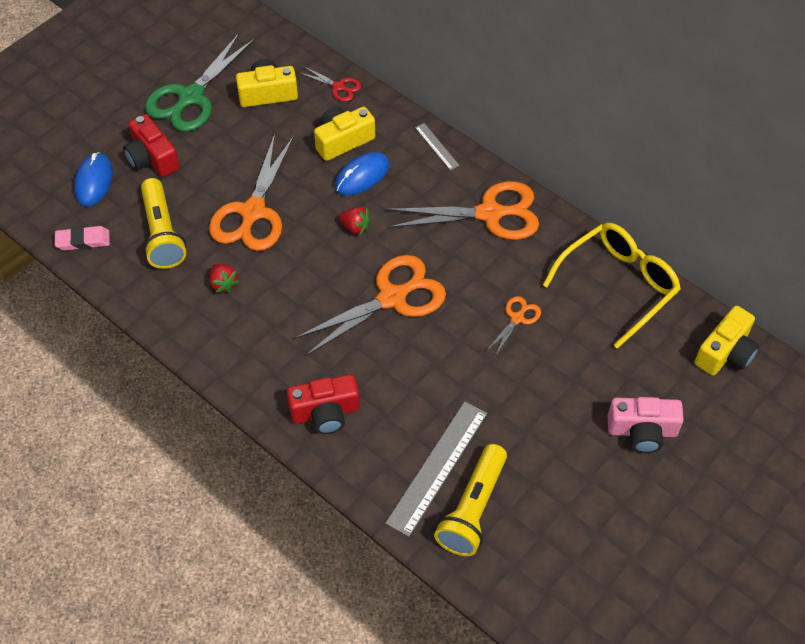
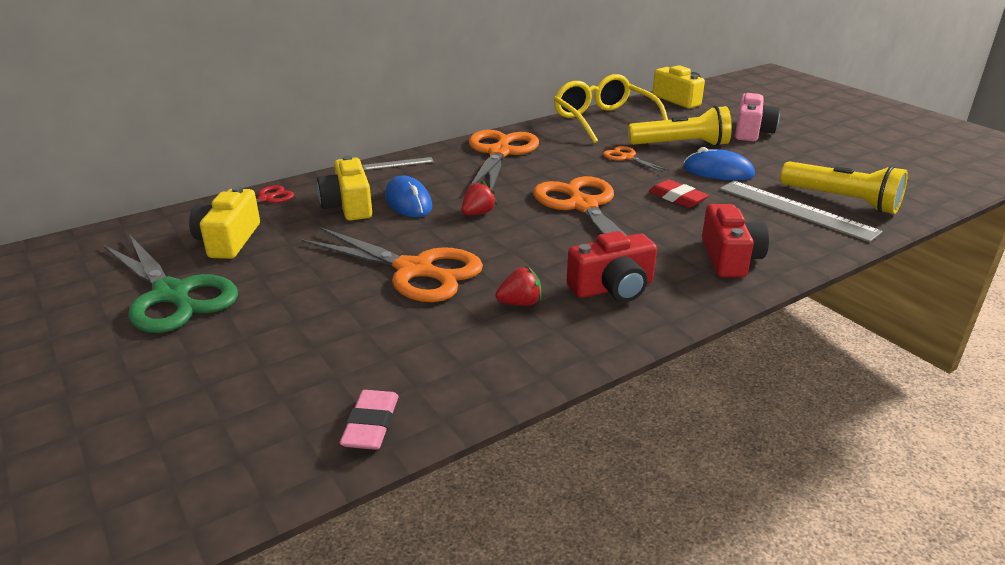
camera: 75 degrees left, 25 degrees down
(94, 181) = (252, 401): blue mouse -> blue mouse (718, 171)
(152, 158) = (254, 339): red camera -> red camera (613, 288)
(162, 234) = (406, 343): yellow flashlight -> yellow flashlight (681, 145)
(433, 368) = (677, 198): none -> red eraser

